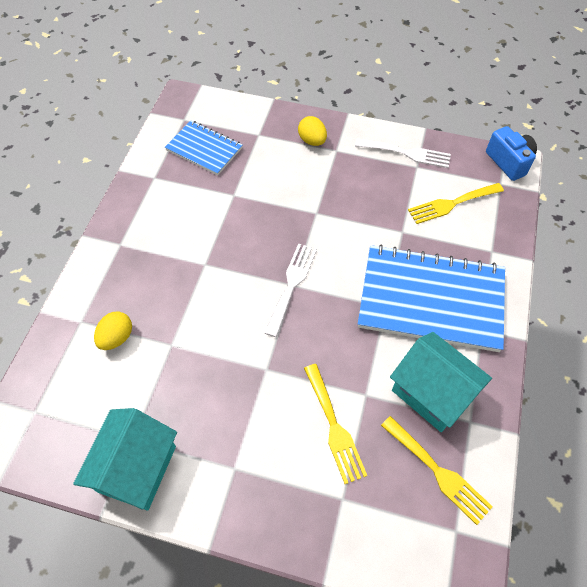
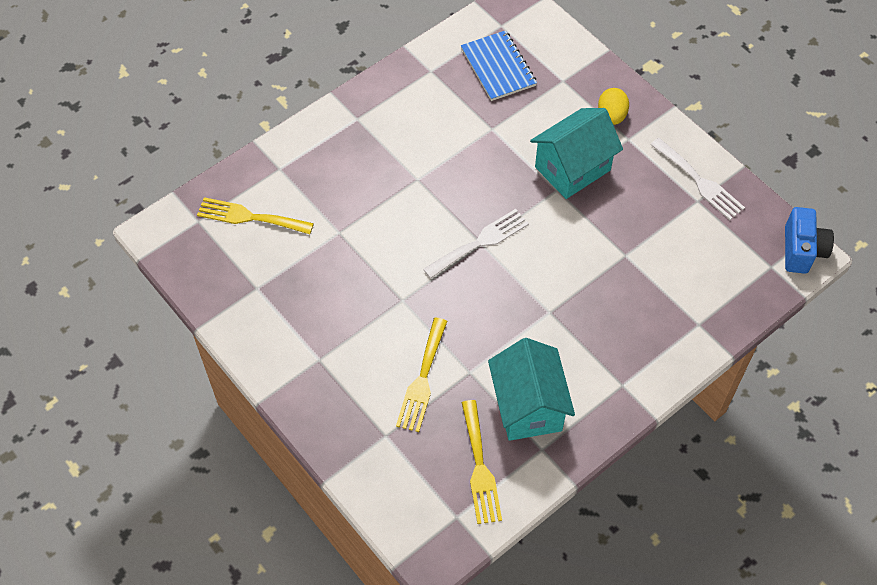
camera: 35 degrees right, 0 degrees up
(117, 337) = (299, 200): yellow egg -> none
(137, 468) = (245, 312): turquoise house -> turquoise house (572, 168)
(431, 299) = (598, 331): blue notebook -> none
(451, 204) = (700, 257): yellow fork -> yellow fork (249, 217)

